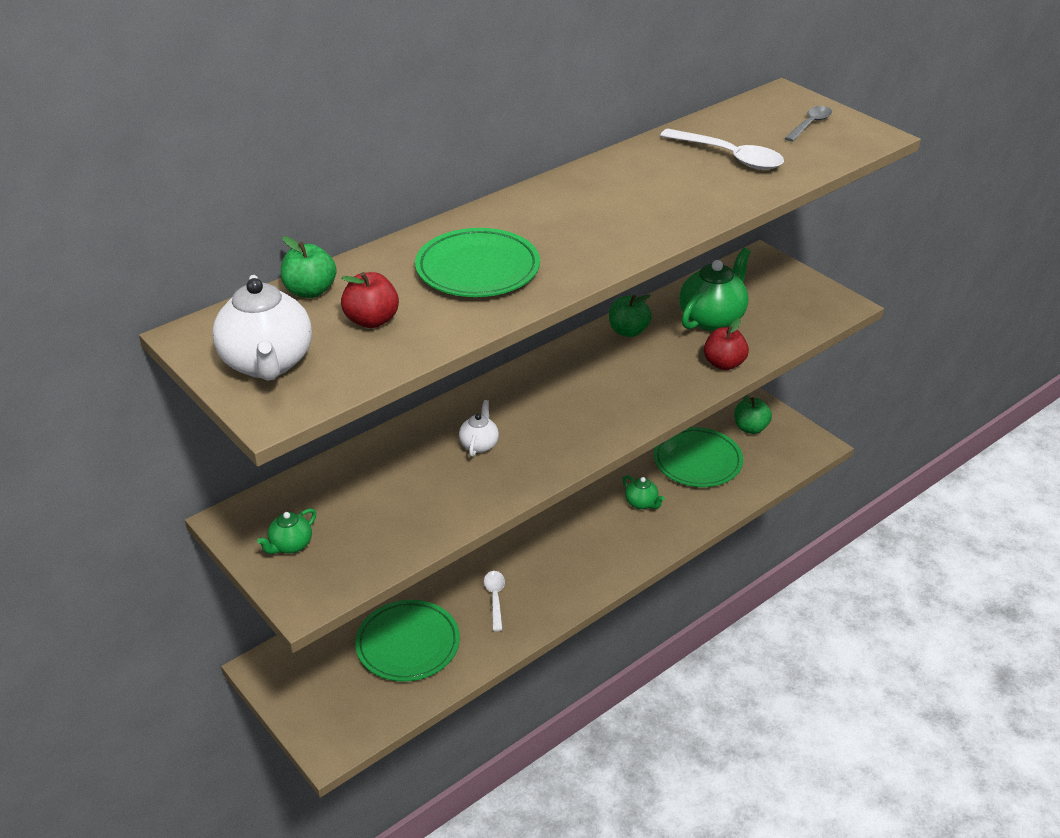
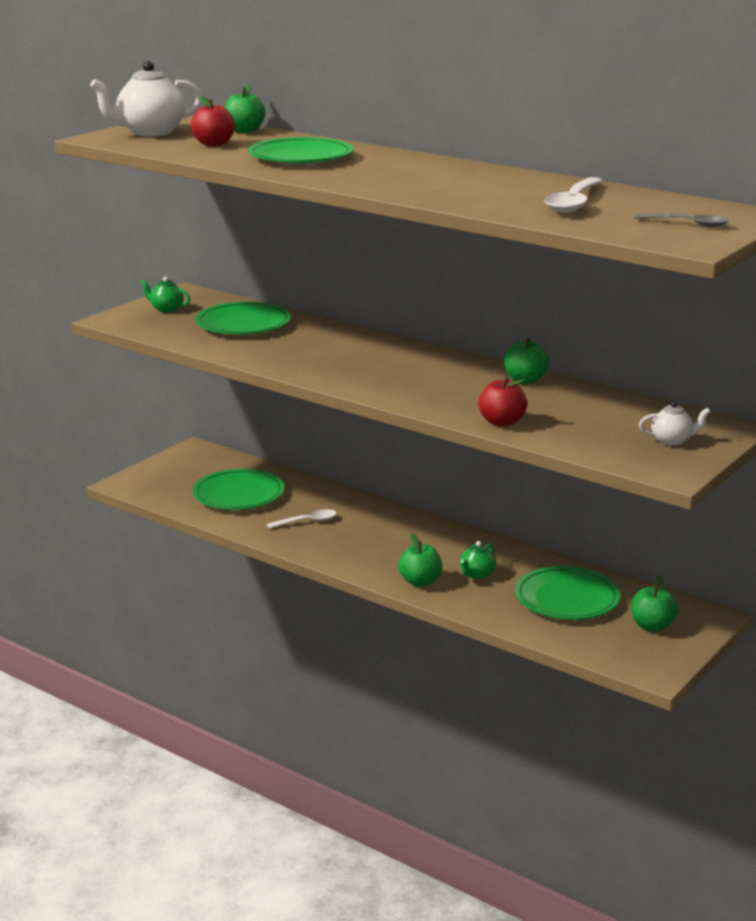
camera: 75 degrees right, 15 degrees down
(383, 486) = (243, 324): none -> green plate
(479, 445) = (311, 345): white teapot -> white teapot (672, 440)
(645, 541) = (420, 582): none -> green apple
(712, 319) = (581, 412): green teapot -> none

